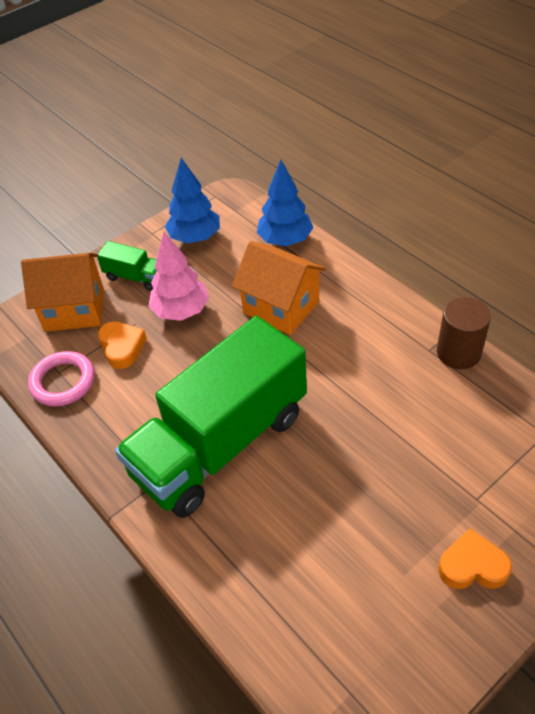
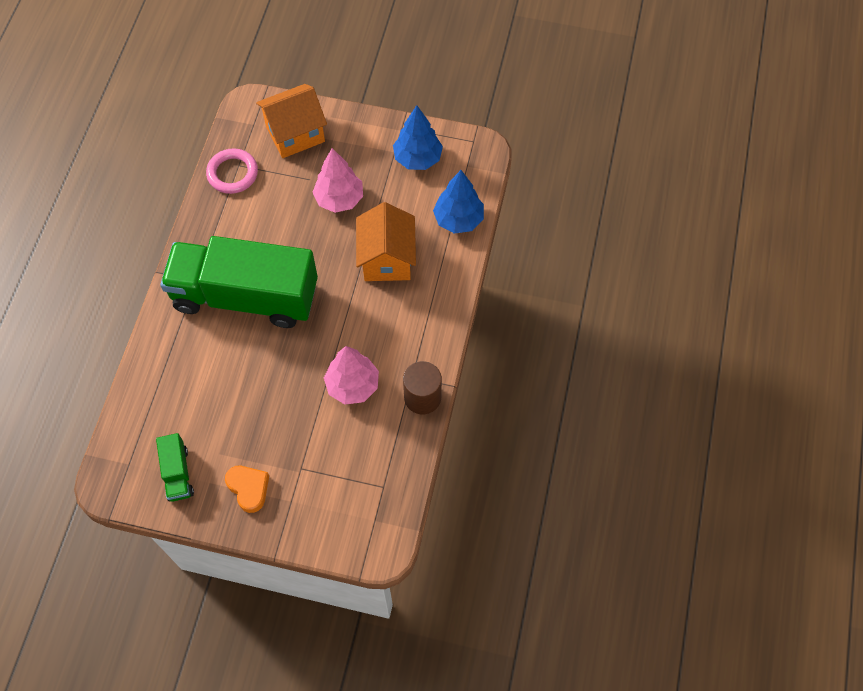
camera: 50 degrees right, 15 degrees up
(74, 310) = (295, 134): orange house -> orange house turned 75 degrees counterclockwise
(122, 347) = (283, 186): orange heart -> none
(135, 277) = (350, 148): green truck -> green truck (177, 473)
(404, 402) = (352, 385): none -> pink tree

